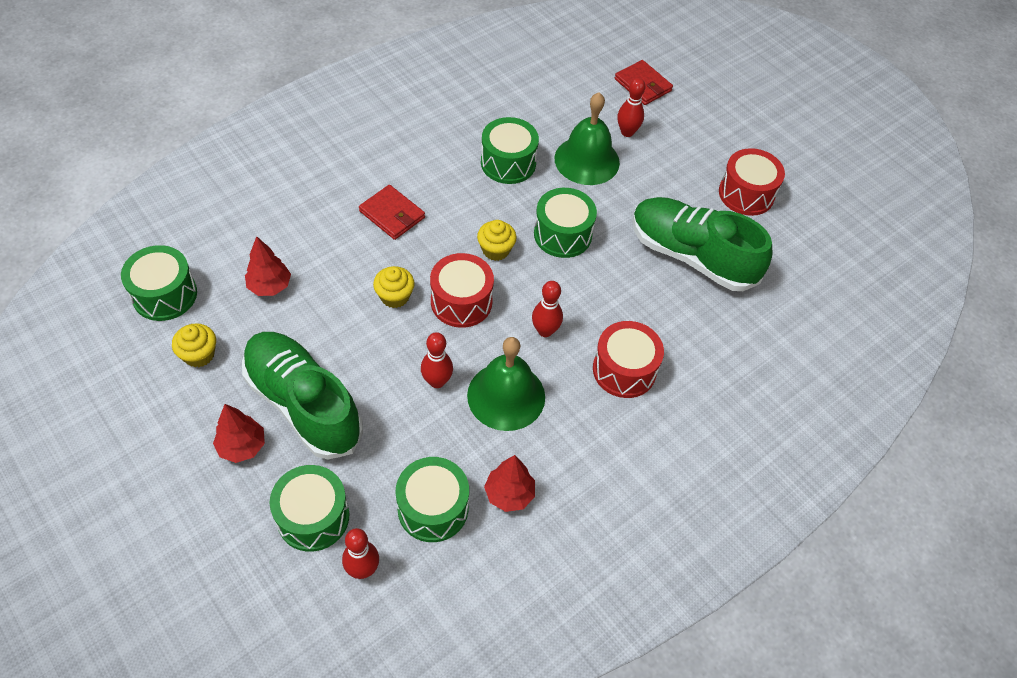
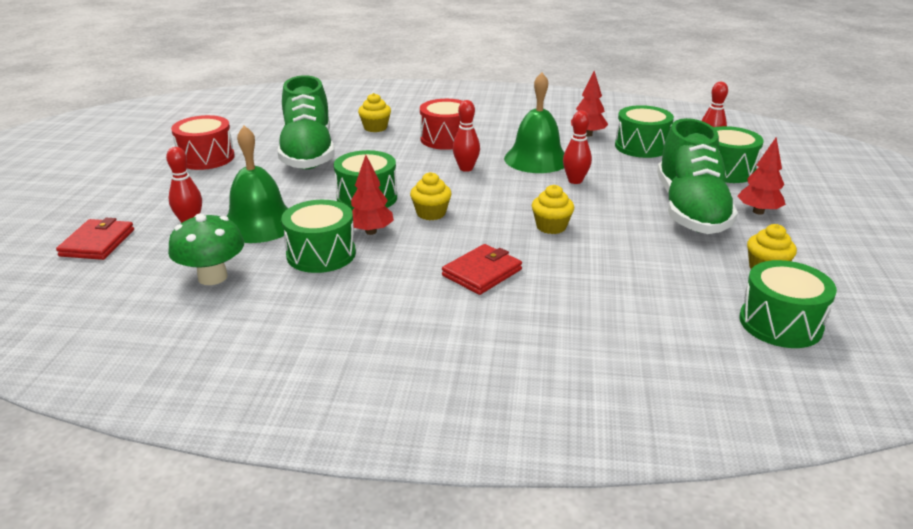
camera: 130 degrees left, 25 degrees down
(270, 286) = (659, 280): red tree -> red tree (371, 231)
(392, 214) = (482, 273): red wallet -> red wallet turned 45 degrees clockwise
(461, 301) = (502, 202): red drum -> none
(537, 108) = (212, 277): none -> green mushroom
(709, 340) = (375, 128): none -> yellow cupcake

